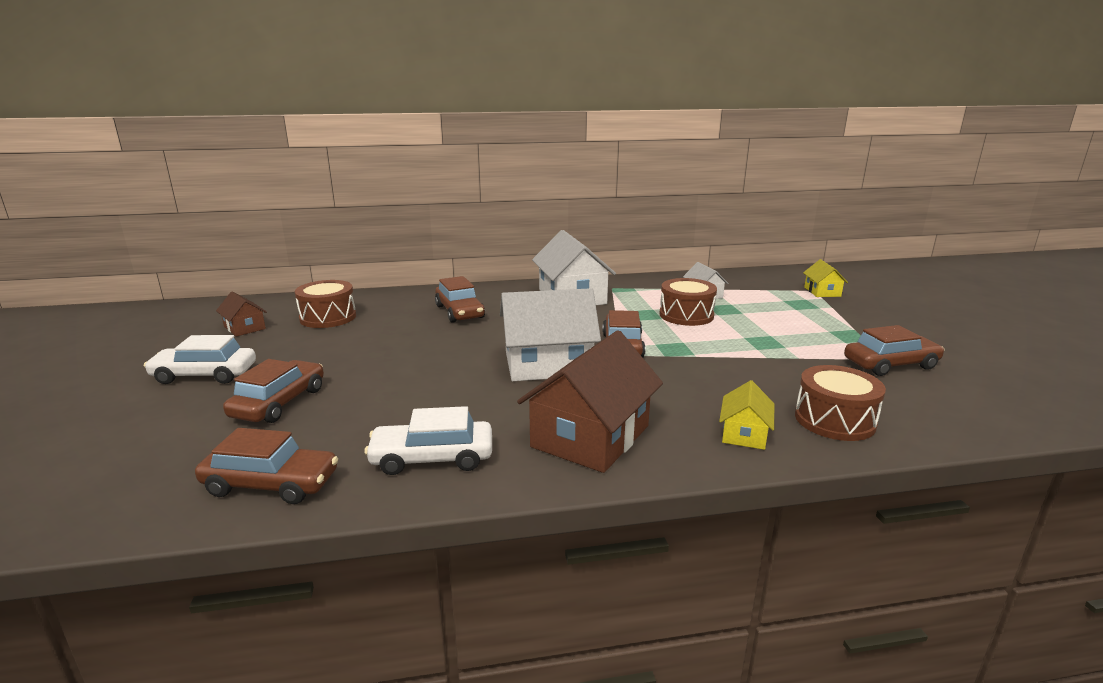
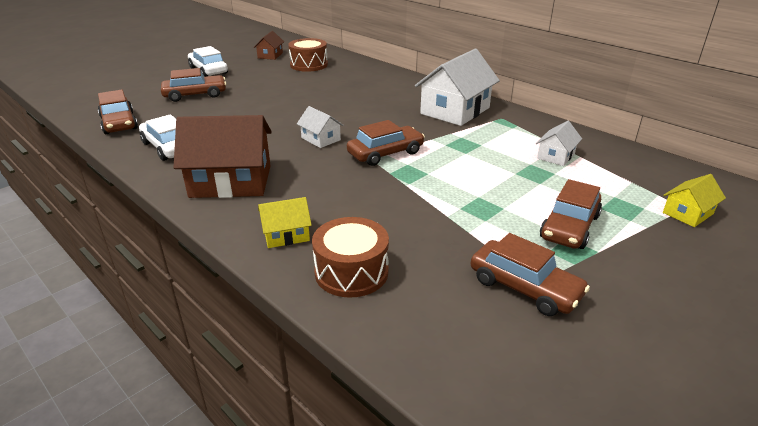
camera: 55 degrees right, 10 degrees up
(459, 312) = (368, 89): brown car -> brown car (569, 227)
(548, 364) = (321, 139): white house -> white house, size x0.50
(686, 315) = (489, 161): brown drum -> none

